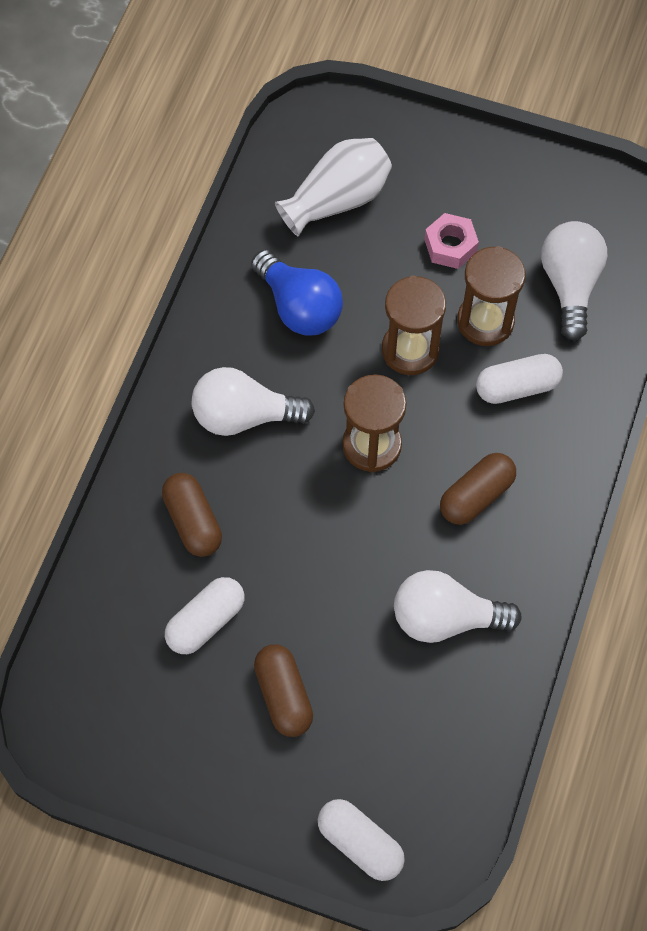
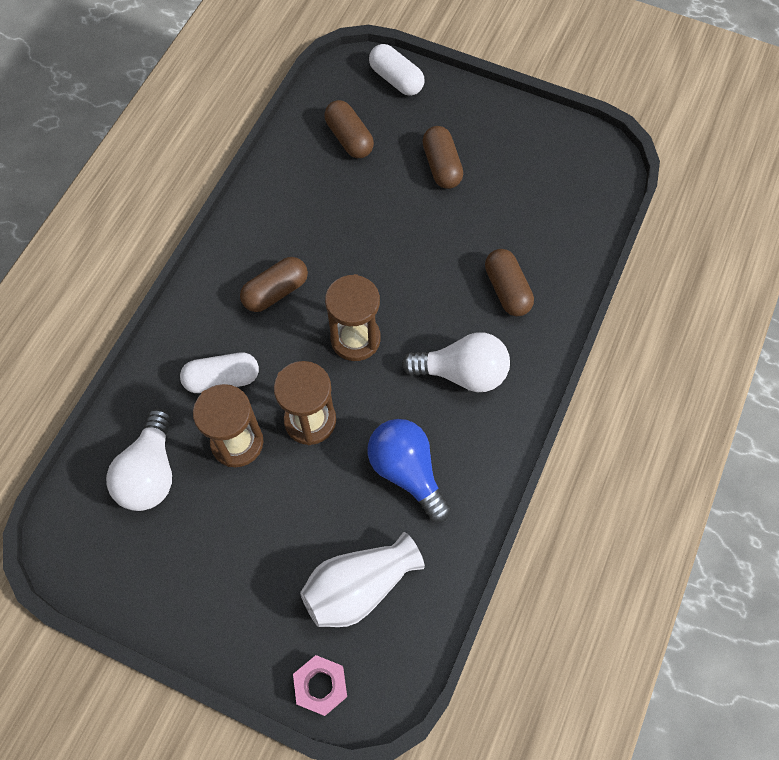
camera: 175 degrees left, 0 degrees up
(206, 621) = (497, 217): white capsule -> none
(416, 730) = (349, 138): none -> brown capsule
(445, 618) = (316, 206): white light bulb -> none
(450, 246) = (255, 524): pink nut -> pink nut (321, 686)

